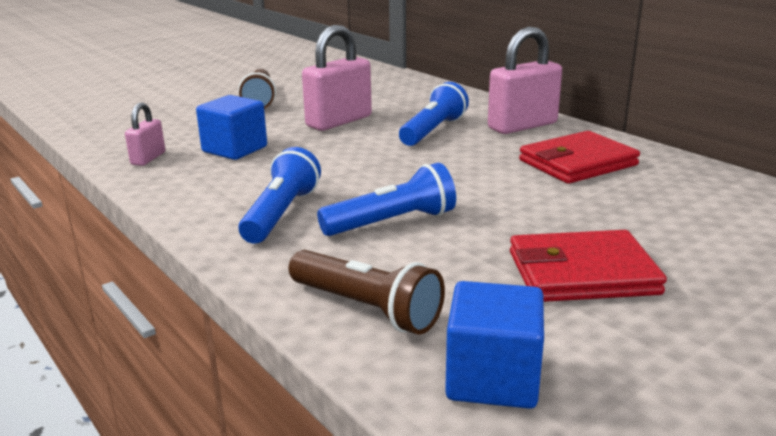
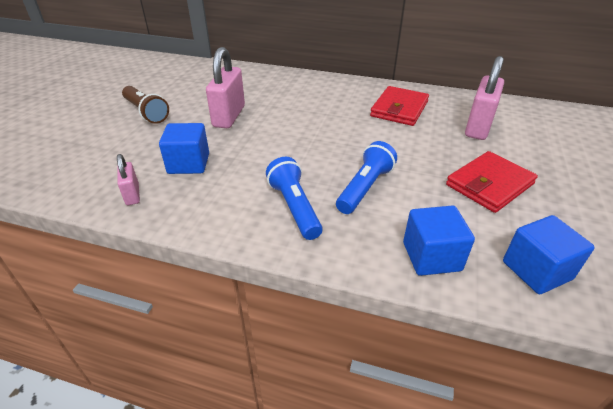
camera: 35 degrees left, 15 degrees up
(366, 309) = (431, 256): brown flashlight -> blue cube
(433, 131) = (297, 107): blue flashlight -> none
(522, 126) = (340, 89): pink padlock -> pink padlock (478, 127)

